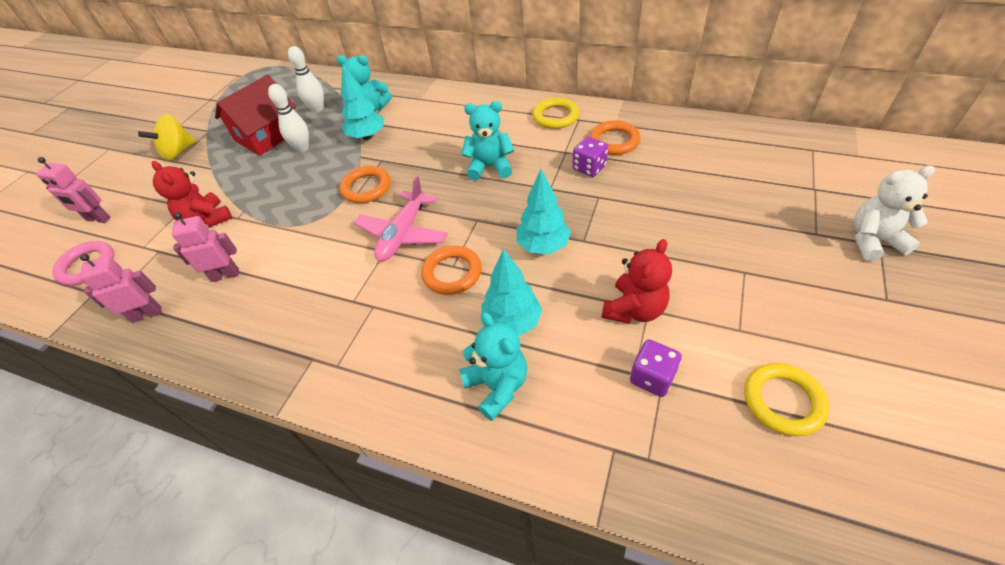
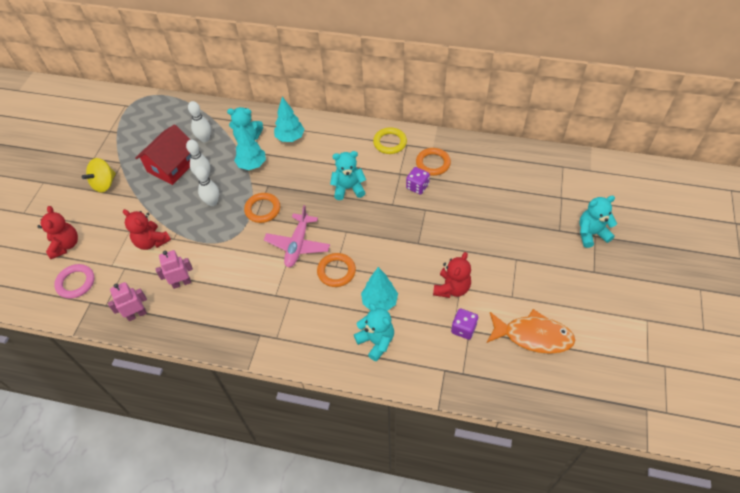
camera: 10 degrees left, 5 degrees up
(98, 219) = (65, 245): pink robot -> red teddy bear
(303, 177) = (212, 202): none -> white bowling pin
(543, 246) = (392, 249): turquoise tree -> turquoise tree (290, 138)
(783, 401) = (533, 336): yellow ring -> orange fish
(873, 241) = (591, 234): white teddy bear -> turquoise teddy bear

